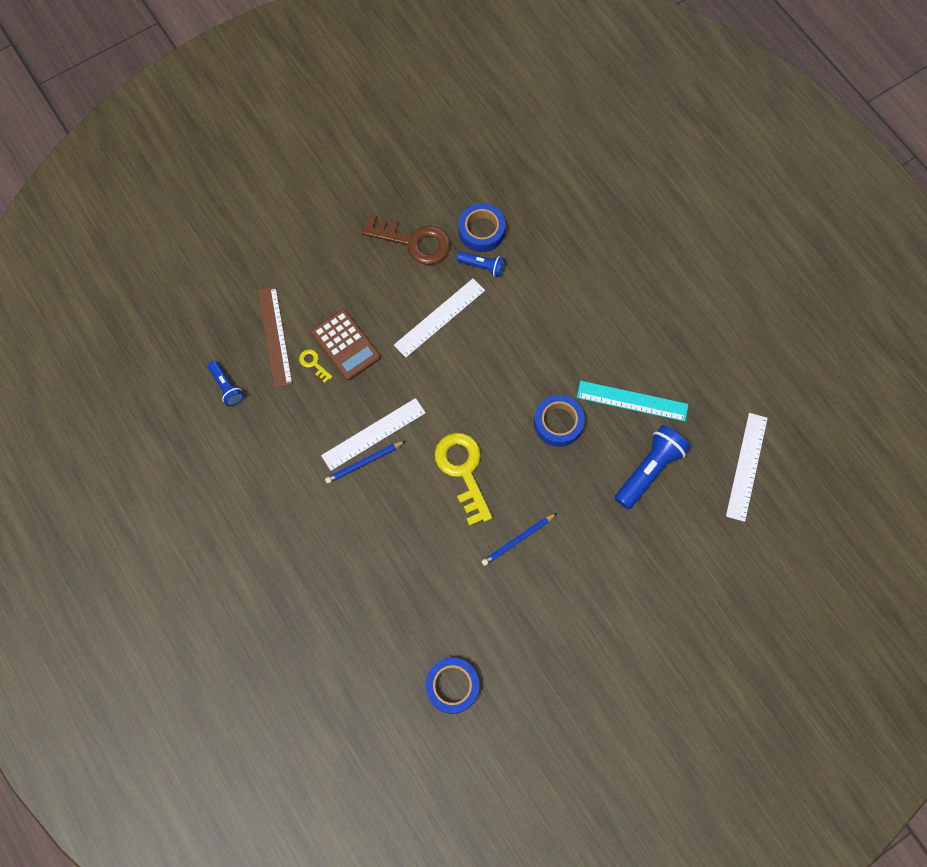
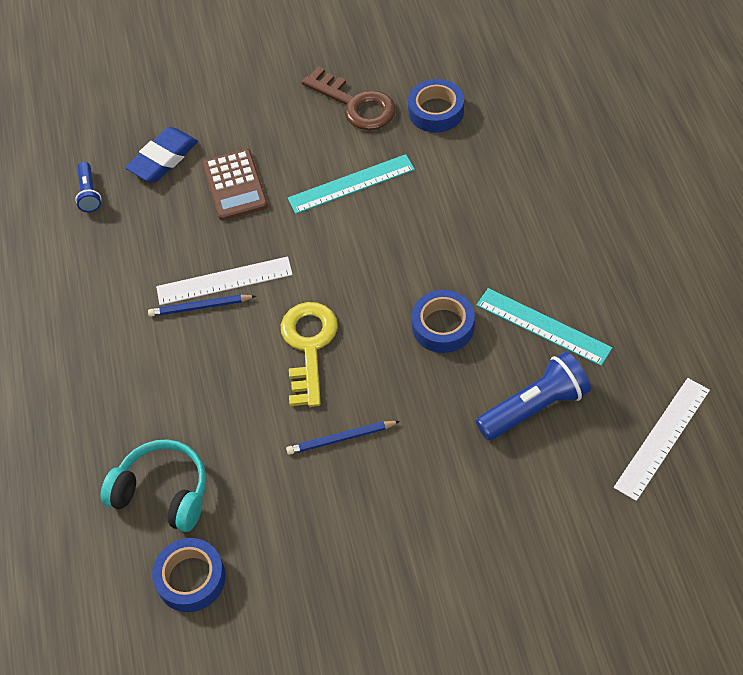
camera: 25 degrees right, 15 degrees down
(275, 337) = (163, 159): brown ruler -> blue eraser
(313, 363) = (192, 194): yellow key -> none
(402, 626) = (163, 492): none -> turquoise headphones
(439, 317) = (351, 184): white ruler -> turquoise ruler
(482, 266) = (422, 146): blue flashlight -> none

